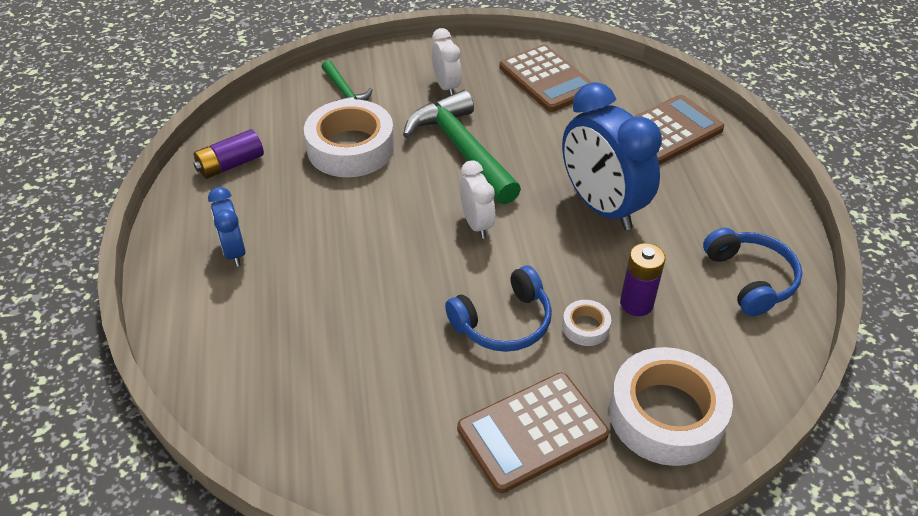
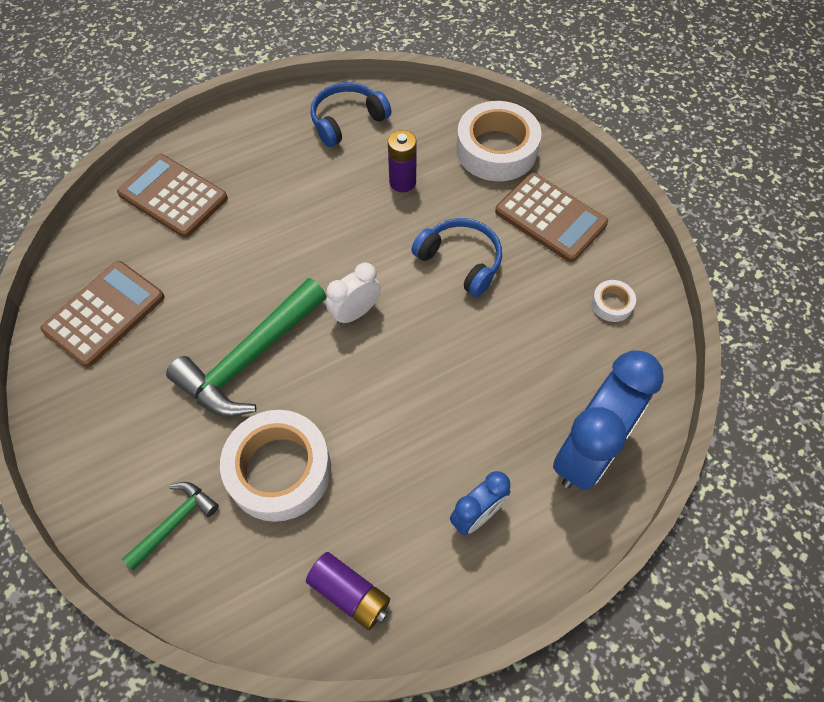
camera: 110 degrees left, 15 degrees up
(446, 86) = (139, 410): white clock -> none
(585, 327) = (440, 208): white tape -> white tape (611, 304)
(601, 206) = (298, 225): blue clock -> blue clock (588, 451)

